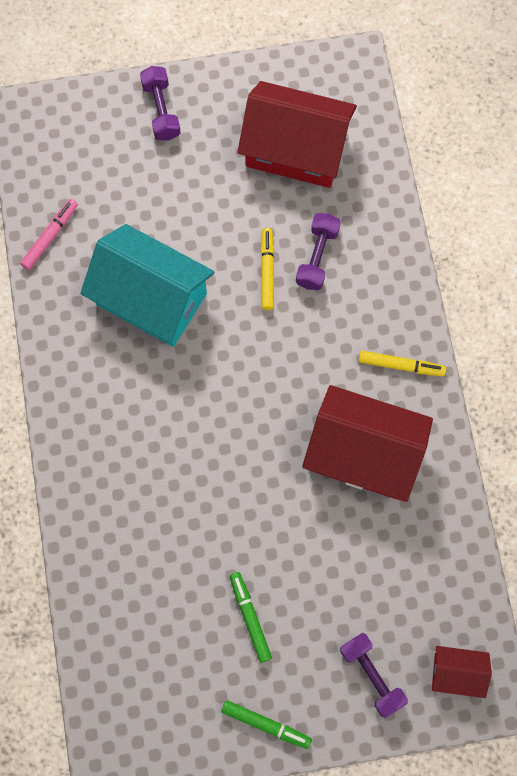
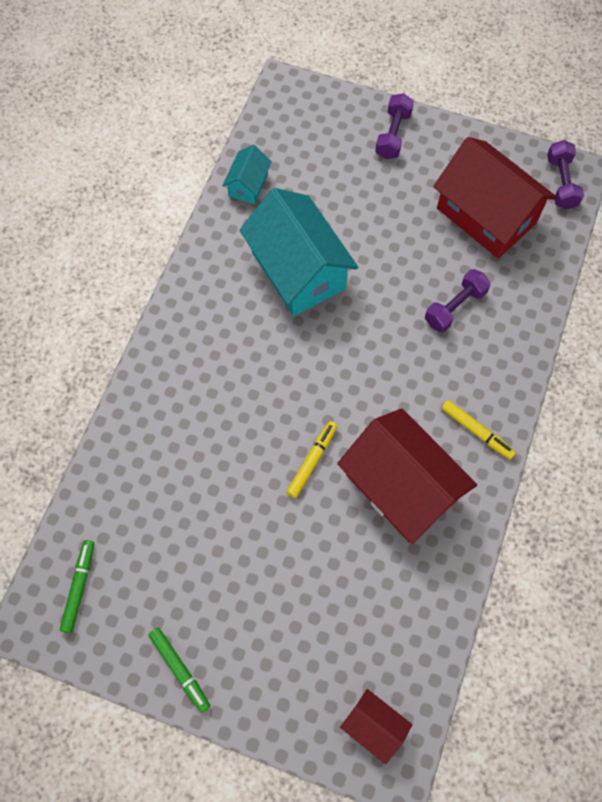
camera: 30 degrees right, 5 degrees down
(50, 237) = (248, 185): pink marker -> turquoise house
(250, 617) = (222, 569): green marker -> green marker (79, 587)
(267, 271) = (406, 297): yellow marker -> yellow marker (312, 461)
(372, 676) = (296, 682): purple dumbbell -> purple dumbbell (561, 183)

